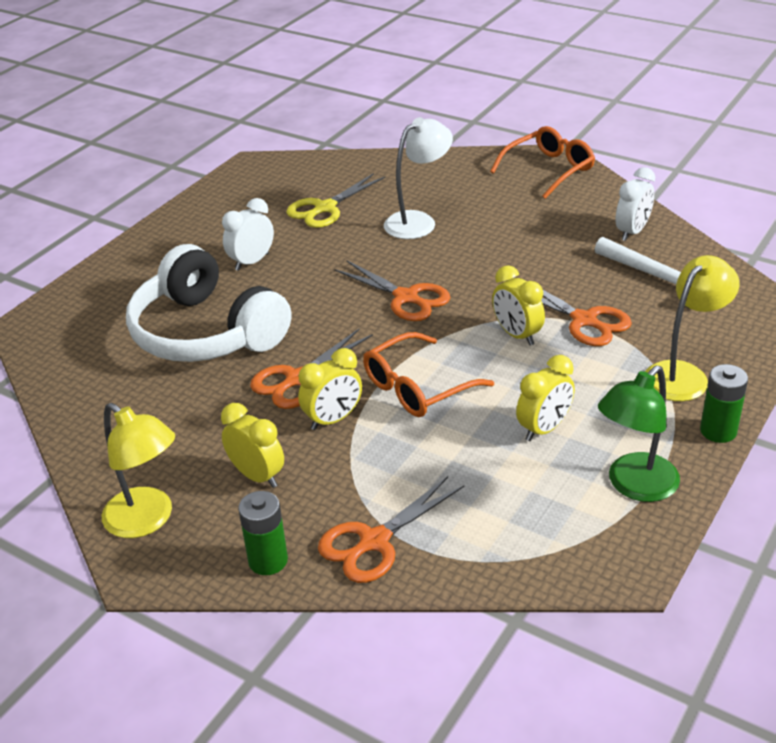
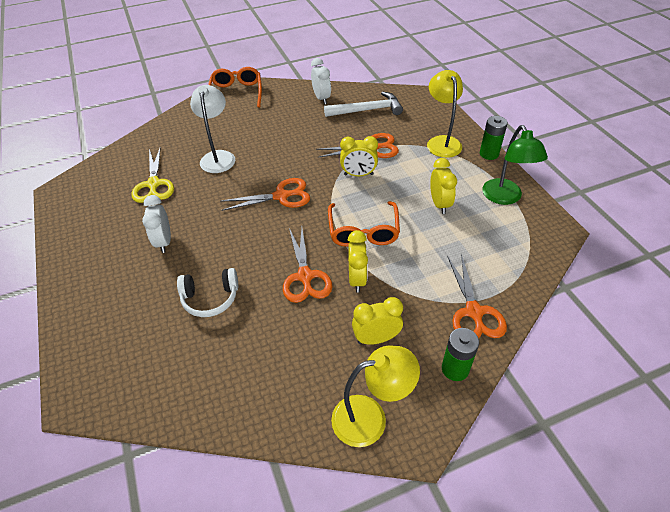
camera: 55 degrees left, 10 degrees up
(206, 332) = (210, 298): white headphones -> white headphones, size x0.50

